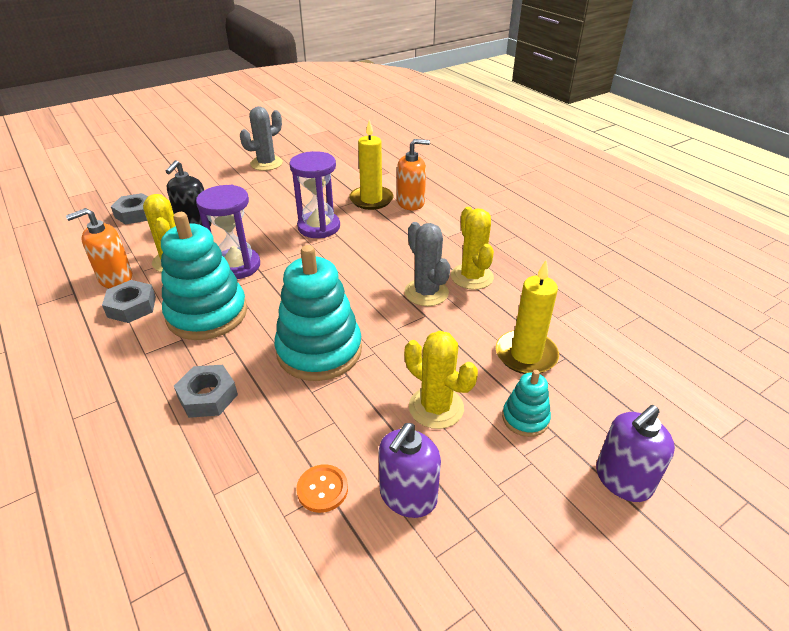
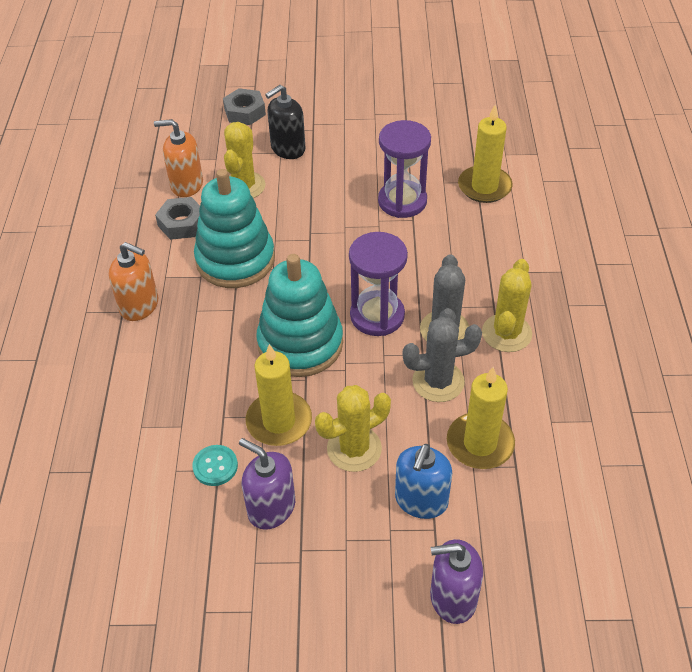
camera: 35 degrees right, 10 degrees up
(208, 396) = (186, 342): grey nut -> none
(237, 266) = (293, 217): purple hourglass -> purple hourglass (377, 316)
(266, 163) = (411, 89): grey cactus -> grey cactus (438, 381)
(322, 489) = (215, 466): orange button -> turquoise button
(352, 419) = (279, 421): none -> yellow candle
(408, 496) = (271, 508): purple soap dispenser -> purple soap dispenser turned 60 degrees clockwise
(411, 203) = (524, 209): orange soap dispenser -> orange soap dispenser (139, 305)
(436, 407) = (354, 449): yellow cactus -> yellow cactus turned 75 degrees clockwise
(525, 418) = (421, 500): turquoise stacking toy -> blue soap dispenser

